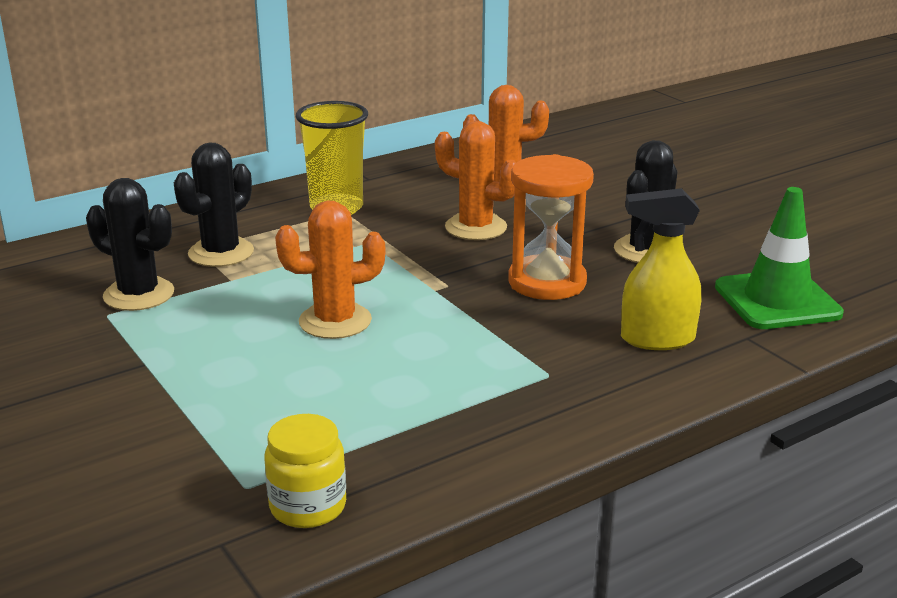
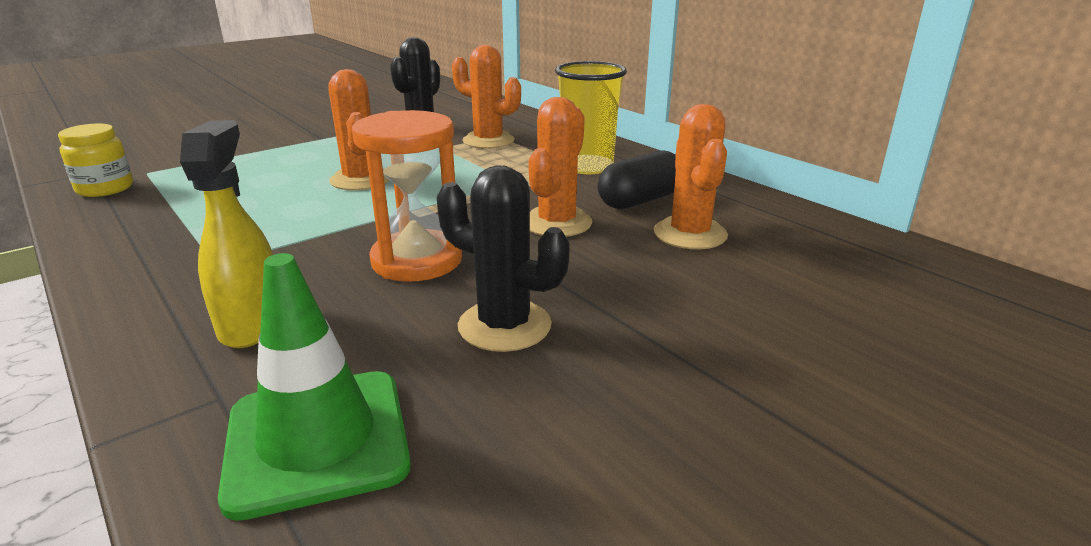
camera: 85 degrees right, 0 degrees up
(221, 253) = (488, 141): black cactus -> orange cactus
(432, 194) = (640, 200): none -> black capsule

